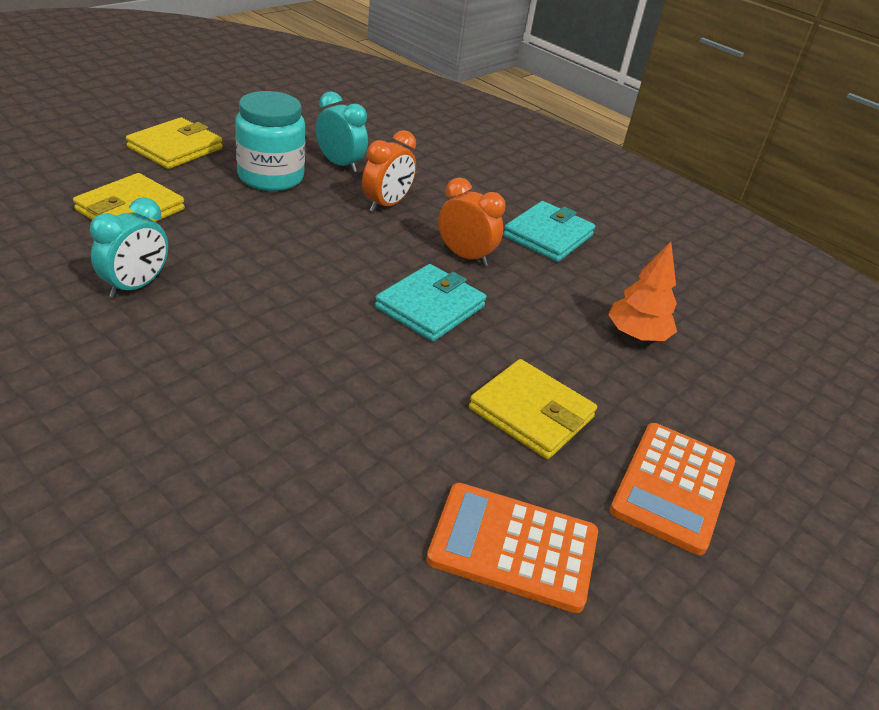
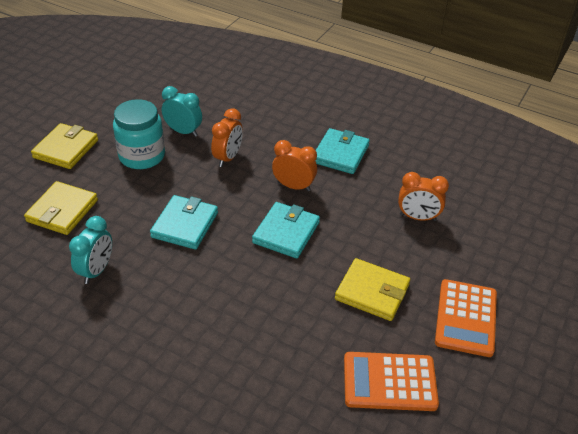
camera: 10 degrees left, 5 degrees up
(288, 264) = (185, 225): none -> turquoise wallet
(637, 335) = (417, 217): orange tree -> orange clock

